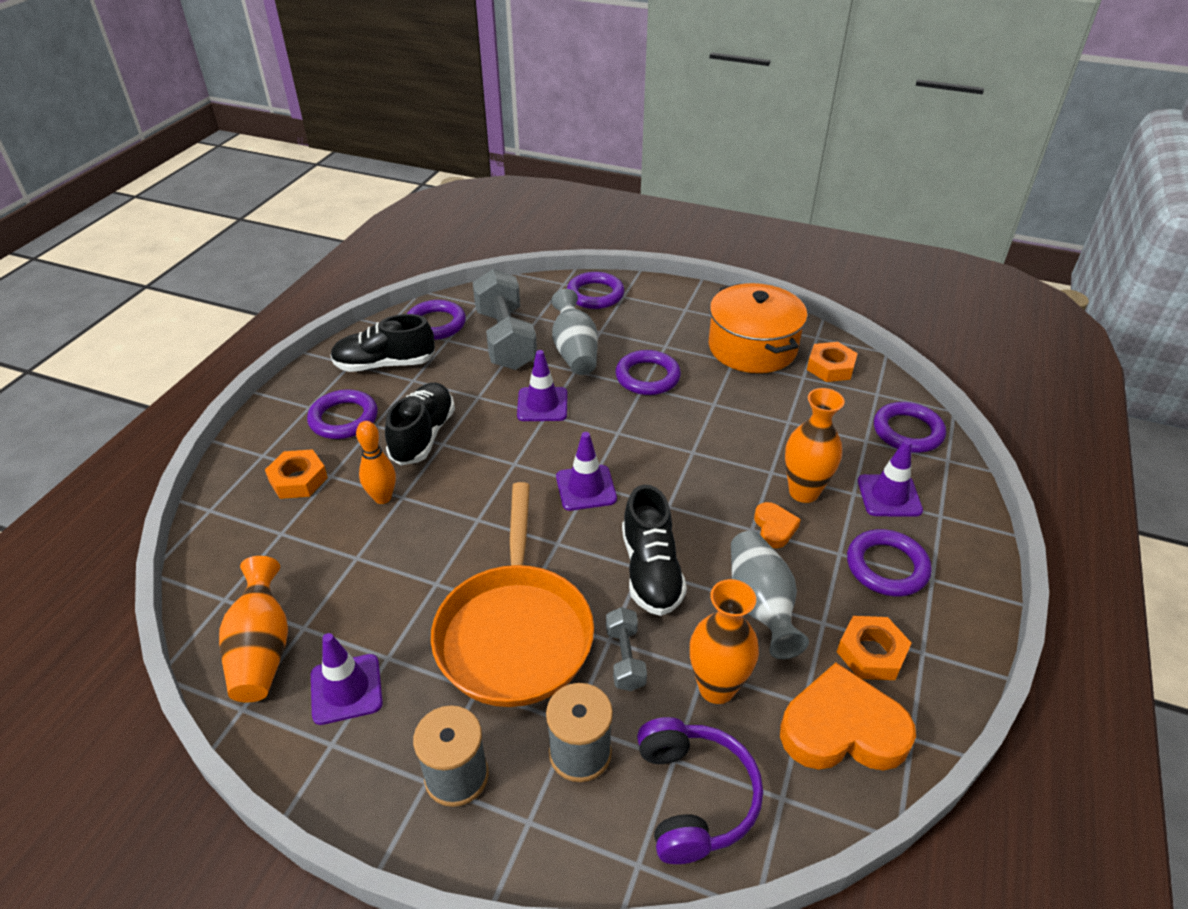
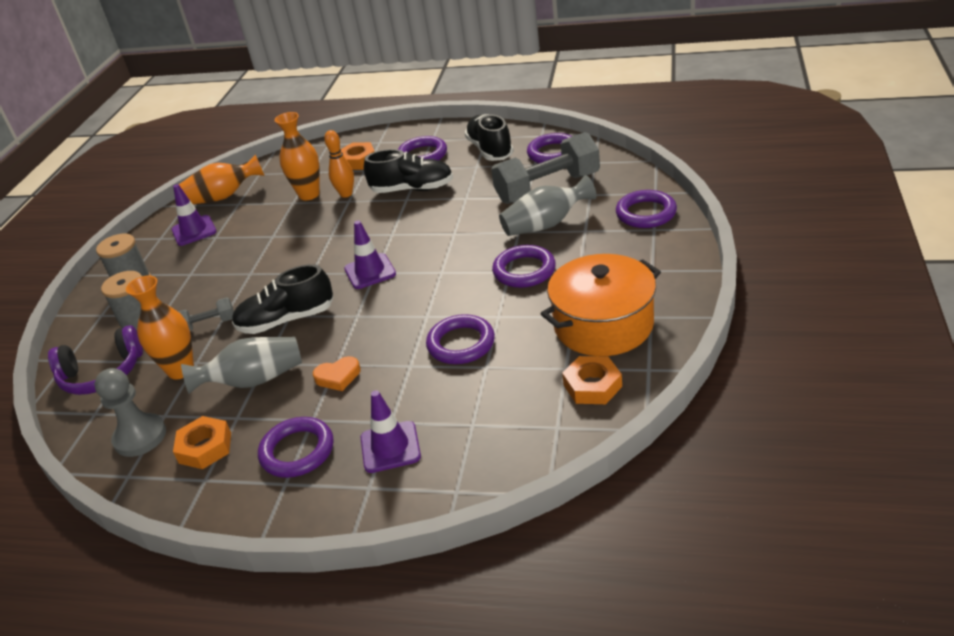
camera: 85 degrees right, 5 degrees down
(514, 632) = (231, 276): orange pan -> none
(542, 404) = (465, 228): purple traffic cone -> none
(803, 492) = (386, 389): orange vase -> orange vase (309, 194)
(842, 729) = (140, 437): orange heart -> grey pawn
(907, 431) = (496, 456): purple ring -> purple ring (461, 344)

